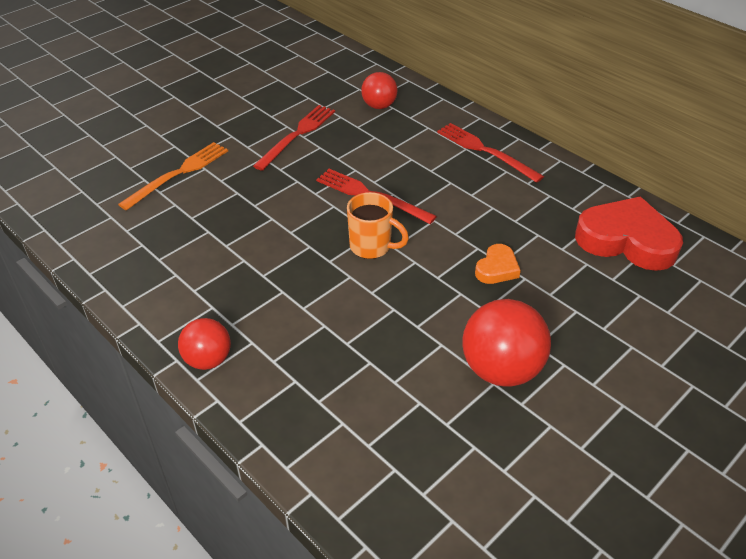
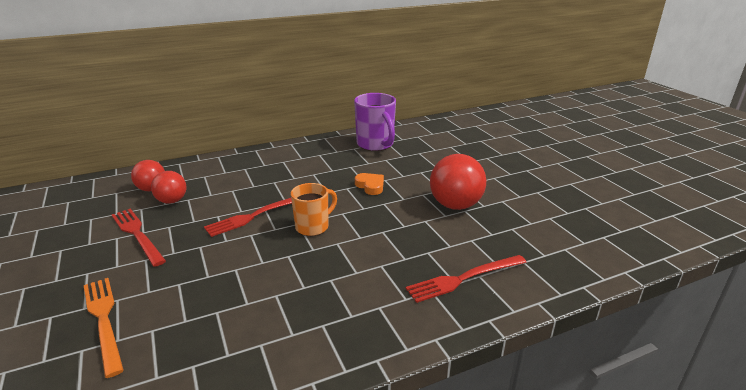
camera: 70 degrees left, 15 degrees down
(208, 360) = (387, 337): red ball -> red ball (172, 201)
(485, 151) = (256, 163): red fork -> red fork (464, 278)
(626, 240) = (376, 145): red heart -> purple mug

